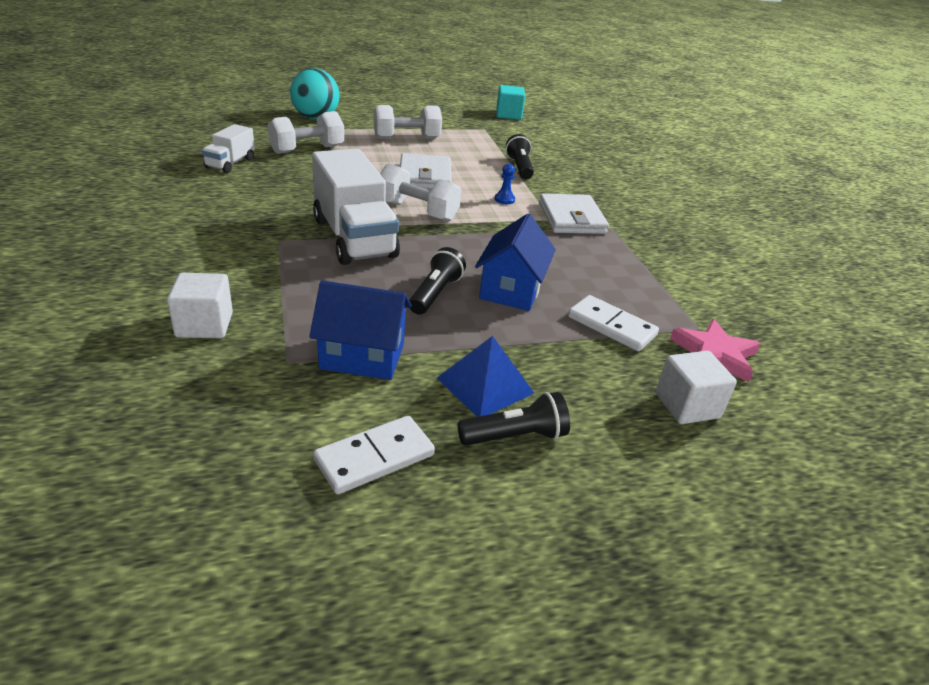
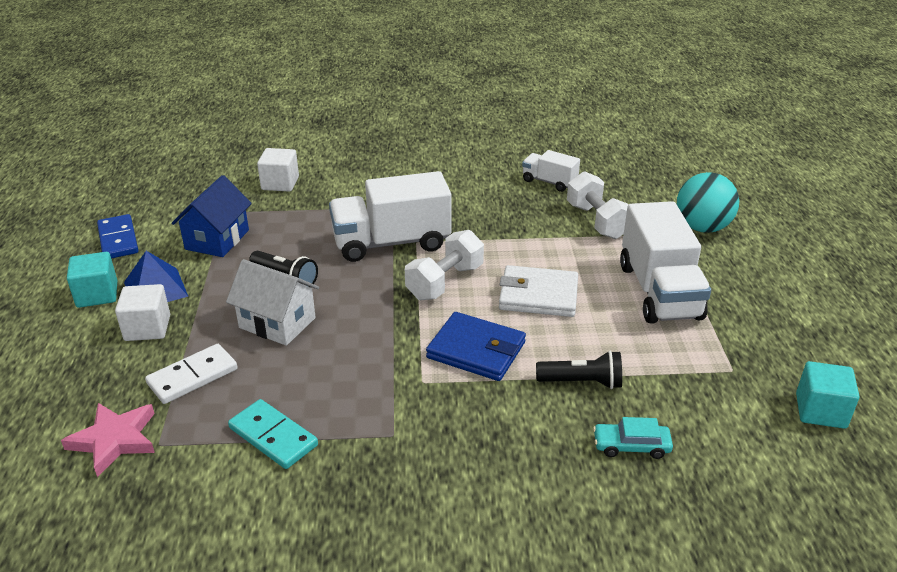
camera: 105 degrees right, 0 degrees up
(374, 457) = (118, 239): white domino -> blue domino
(407, 138) = (659, 291): white dumbbell -> white truck
(504, 199) = (476, 350): blue pawn -> blue wallet
(511, 289) = (277, 323): blue house -> white house
(515, 436) = (97, 294): black flashlight -> turquoise cube
(568, 159) = (631, 446): none -> turquoise car
(571, 218) = (422, 401): white wallet -> none
(649, 274) = (273, 437): none -> turquoise domino
(687, 406) = (66, 393): white cube -> white cube (147, 328)

